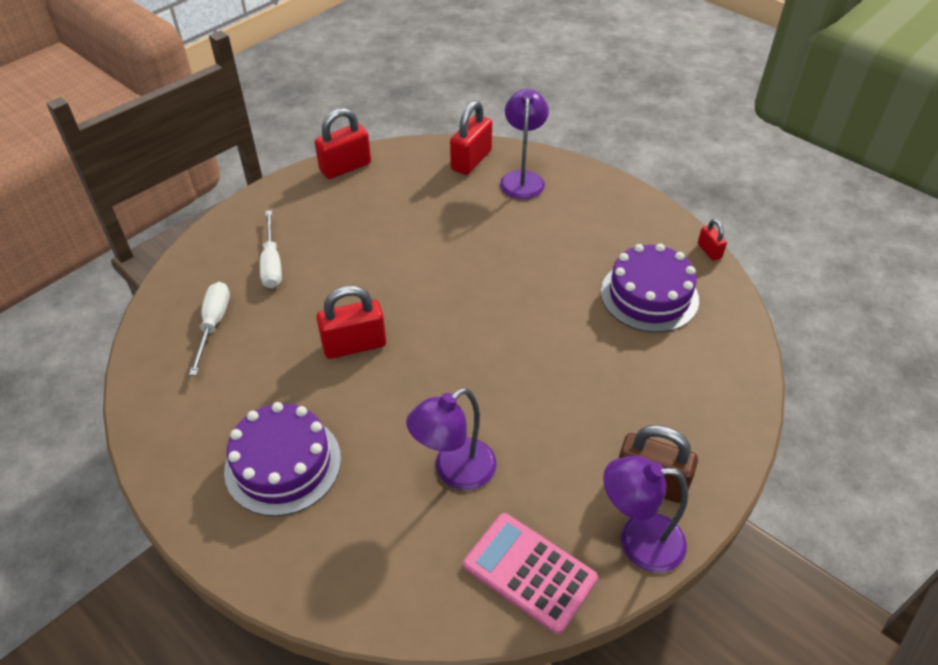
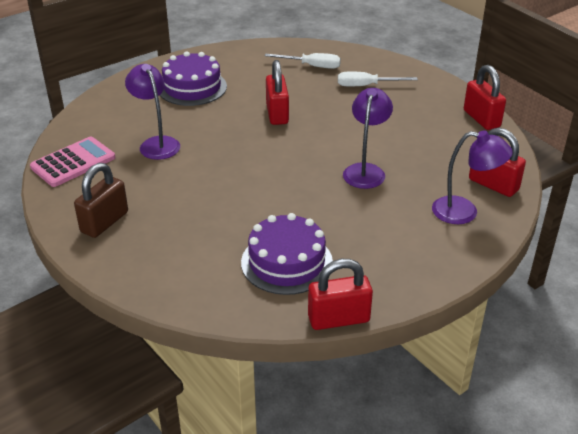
camera: 100 degrees right, 10 degrees down
(638, 541) = (66, 208): purple lamp -> purple lamp (365, 170)
(709, 251) = (338, 319): red padlock -> red padlock, size x1.90

